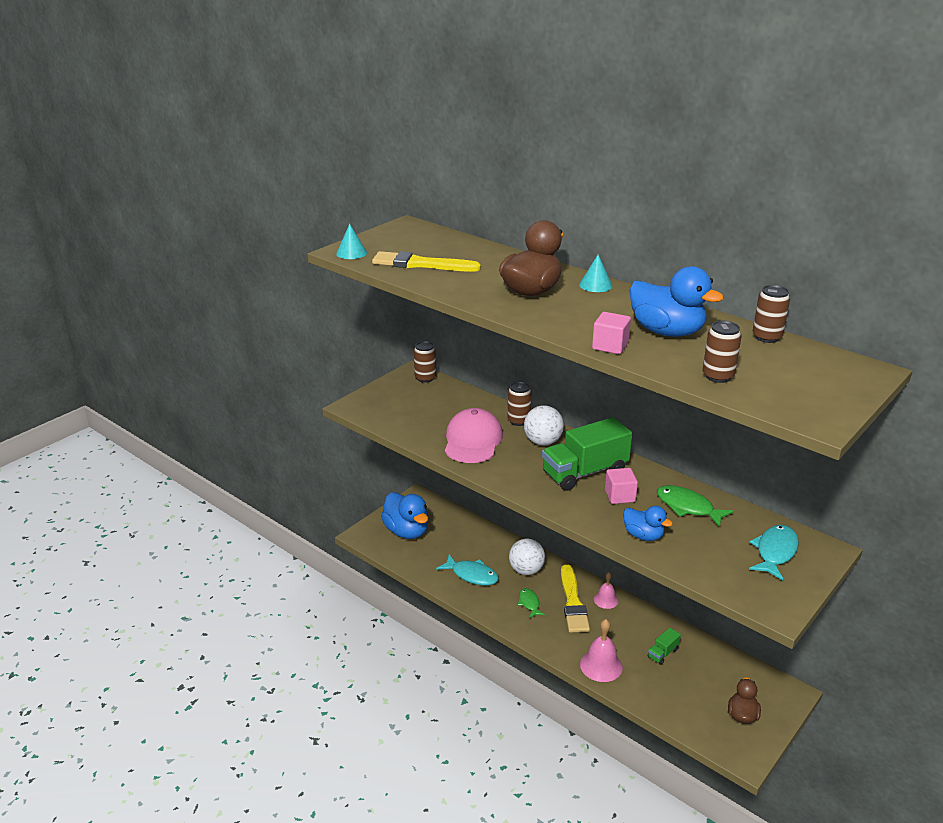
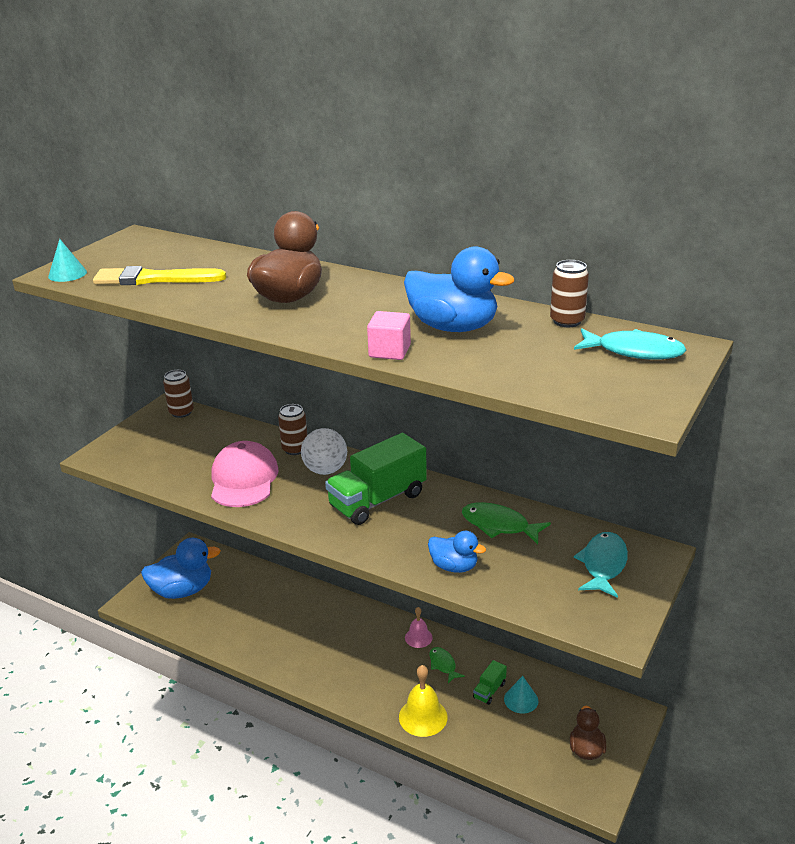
camera: 10 degrees left, 0 degrees up
(407, 531) = (182, 590): blue duck -> blue duck turned 60 degrees counterclockwise
(472, 575) = (263, 631): turquoise fish -> turquoise fish (634, 351)
(526, 570) = (325, 616): white ball -> none
(529, 603) = (333, 655): green fish -> green fish (443, 665)
(573, 602) = (382, 646): yellow brush -> none
(595, 285) = (363, 282): turquoise cone -> turquoise cone (521, 700)
(601, 665) = (423, 717): pink bell -> yellow bell
(620, 496) = (421, 523): pink cube -> none
(718, 376) = (520, 373): brown can -> none

